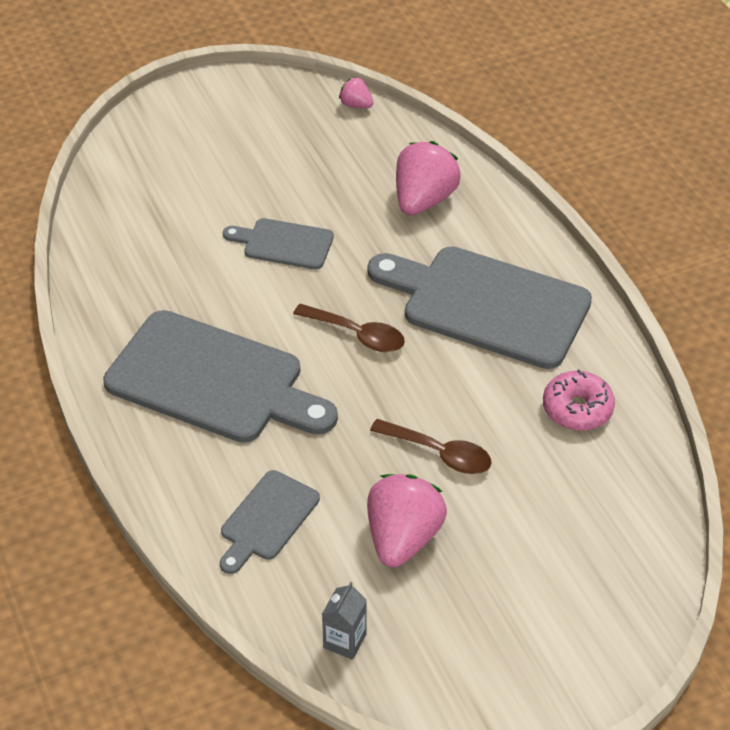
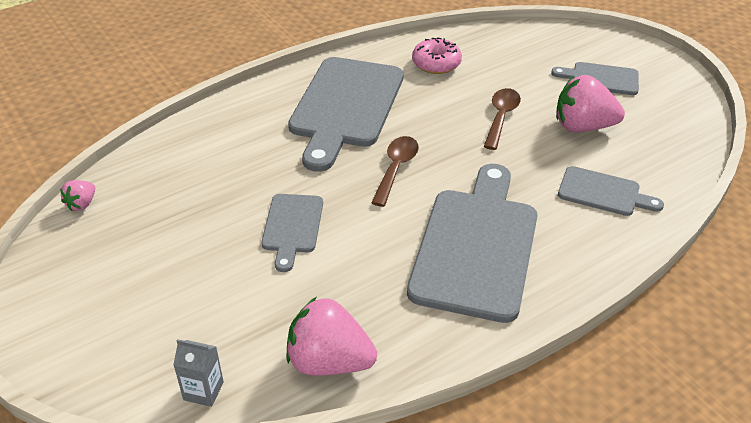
camera: 100 degrees left, 5 degrees down
(345, 641) = (679, 143): grey carton -> grey carton (203, 391)
(423, 200) = (224, 148): pink strawberry -> pink strawberry (329, 362)
(516, 596) = (601, 79): none -> grey cutting board

